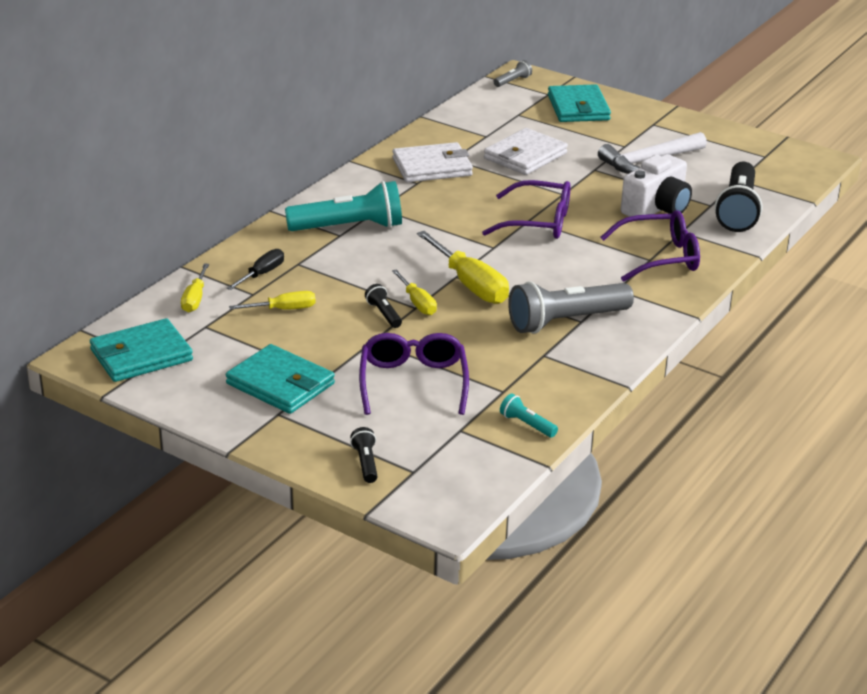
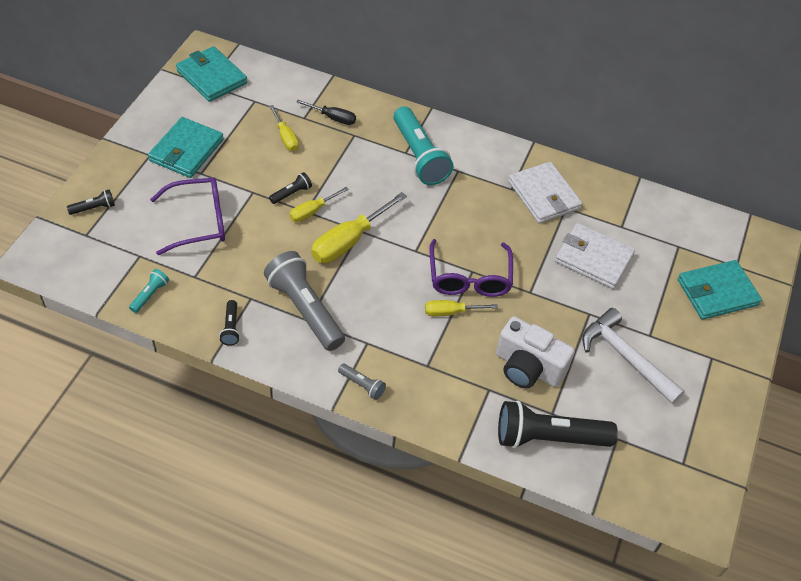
camera: 75 degrees right, 20 degrees up
(195, 299) = (290, 89): yellow screwdriver -> yellow screwdriver (451, 312)
(512, 81) = (749, 236): grey flashlight -> grey flashlight (362, 385)
(585, 371) = (231, 328): none -> black flashlight
(660, 257) = (433, 373): purple glasses -> none

